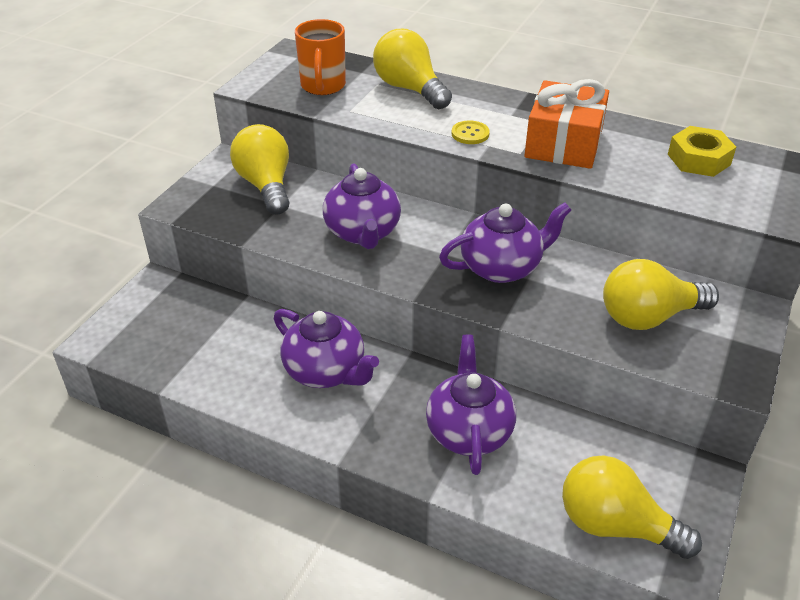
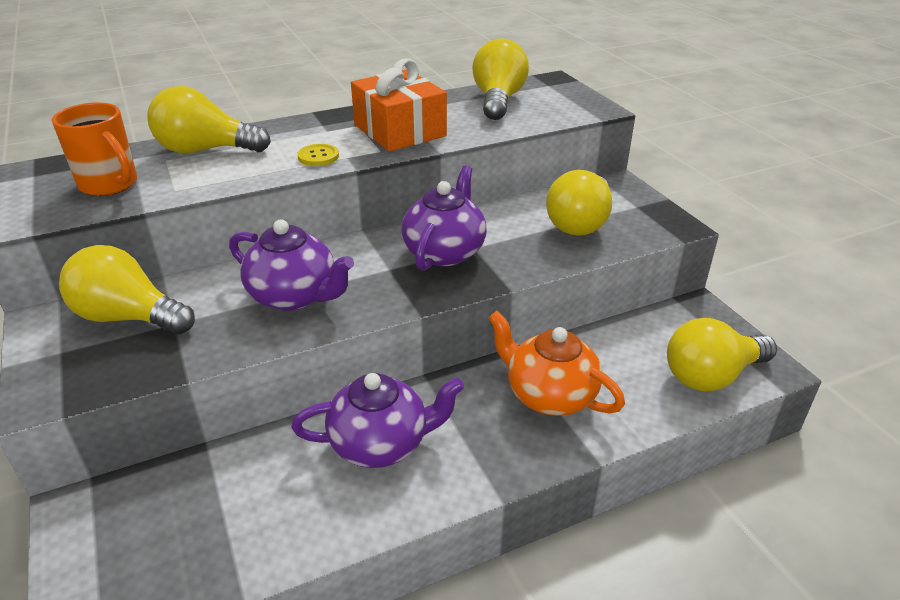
camera: 50 degrees left, 5 degrees down
(469, 431) = (549, 395): purple teapot -> orange teapot
(699, 159) = (498, 100): yellow nut -> yellow light bulb

